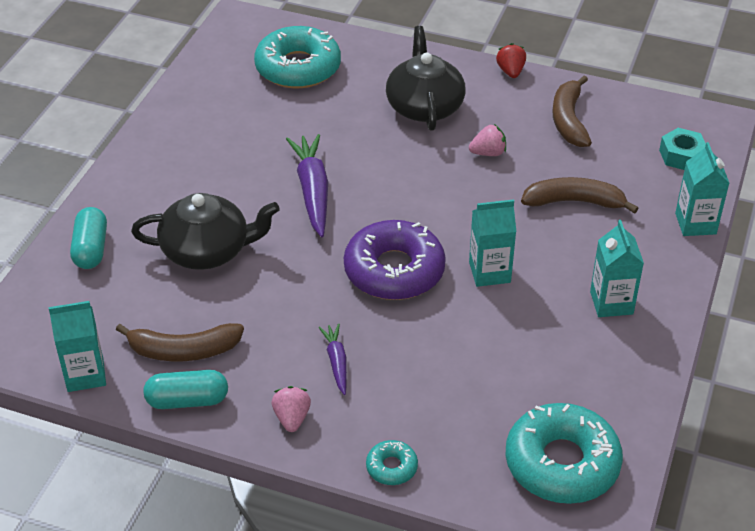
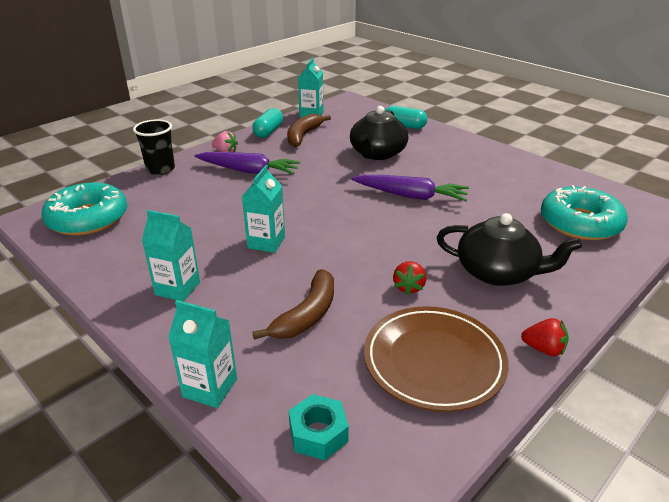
camera: 115 degrees right, 10 degrees down
(336, 362) = (249, 171): purple carrot -> purple carrot, size x1.84
(391, 467) = (160, 169): turquoise donut -> black cup
(394, 270) = (304, 206): purple donut -> none
(488, 153) = (408, 287): pink strawberry -> red strawberry
(569, 120) = (434, 361): brown banana -> brown plate

